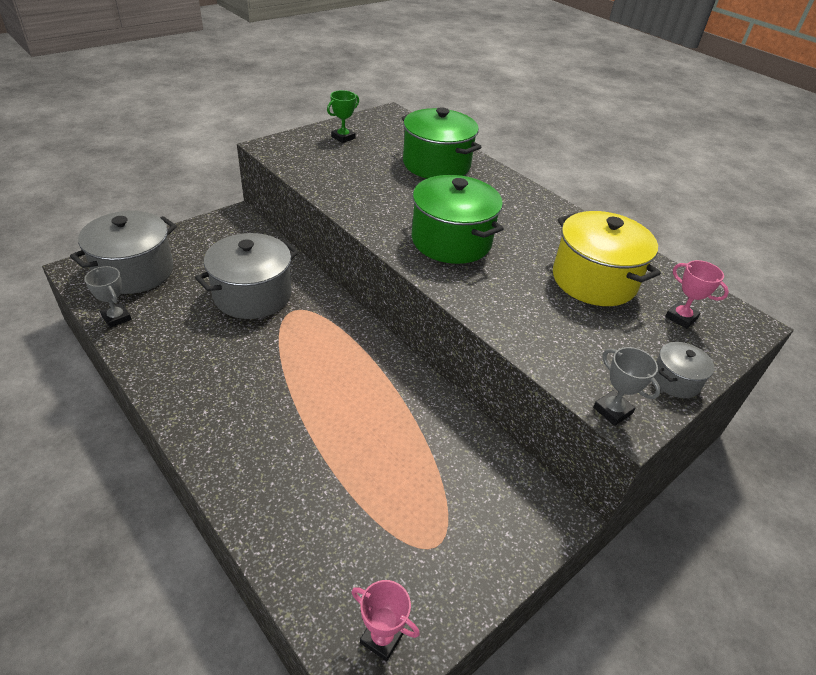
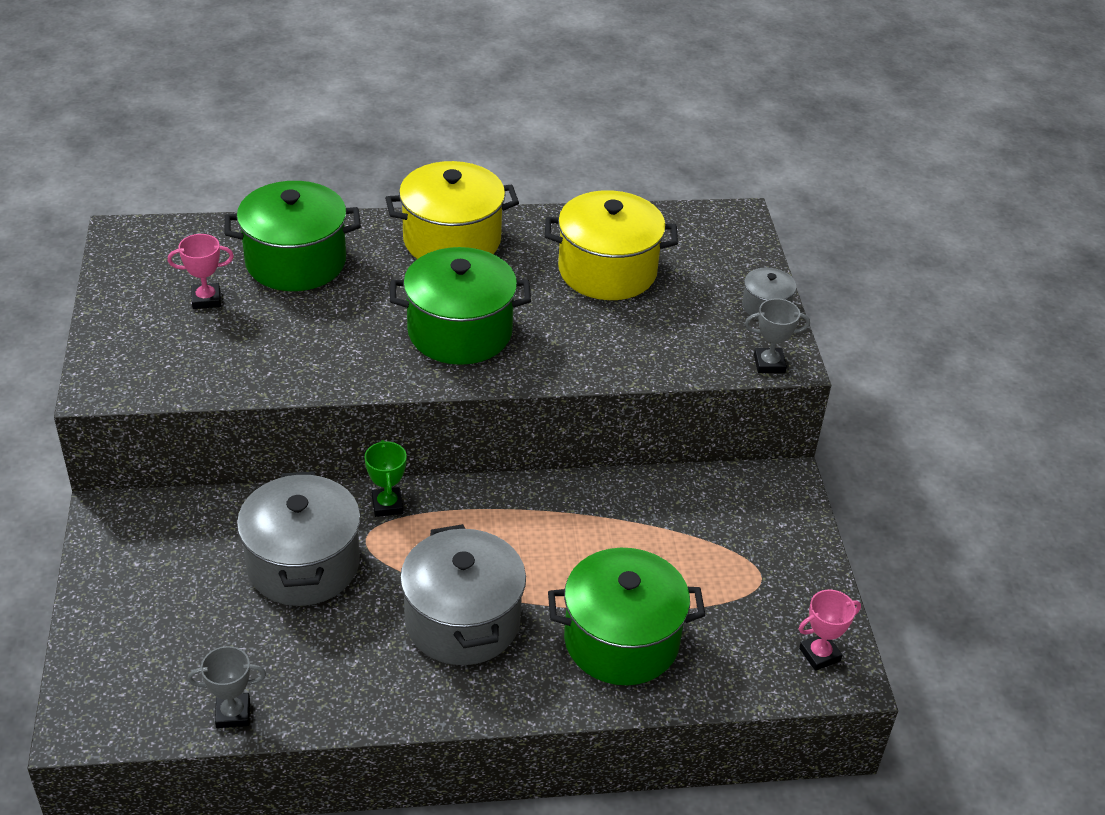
camera: 55 degrees left, 0 degrees up
(134, 271) = (143, 666): grey pot -> grey pot (462, 621)
(298, 479) = (621, 640): none -> green pot
(343, 137) = (146, 309): green trophy -> green trophy (387, 505)
(529, 207) = (452, 240): none -> yellow pot
(681, 318) = (700, 251): pink trophy -> pink trophy (206, 299)

